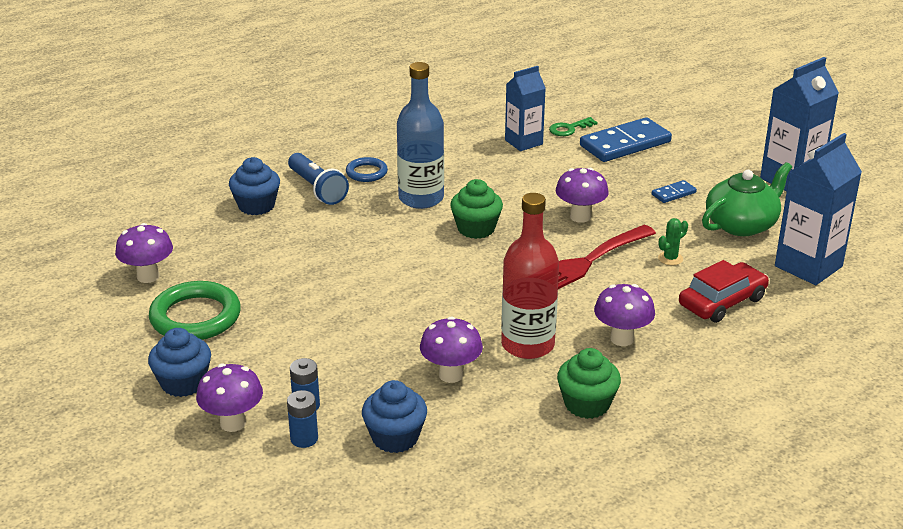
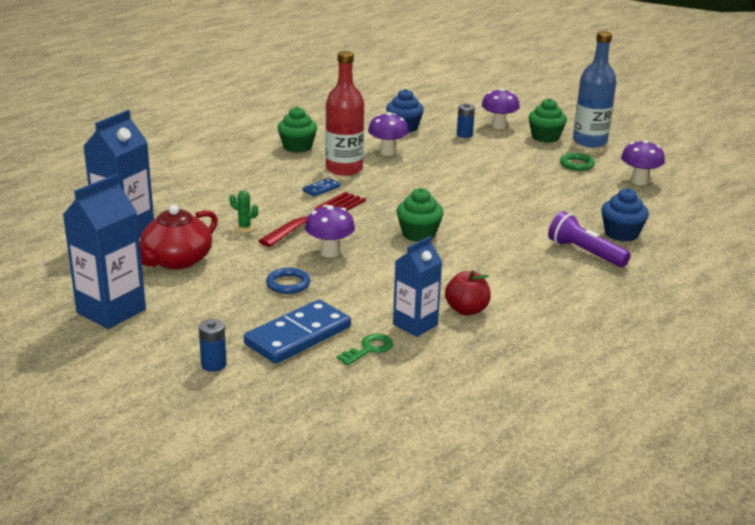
camera: 165 degrees right, 5 degrees down
(183, 383) = (545, 137): blue cupcake -> green cupcake
(195, 317) = (577, 164): green ring -> green ring, size x0.54
(304, 439) = (453, 124): blue battery -> blue battery (213, 364)
(317, 189) = (585, 253): blue flashlight -> purple flashlight
(366, 172) = (554, 273): blue ring -> blue ring (288, 284)
(421, 198) = (484, 254): blue bottle -> blue bottle (589, 141)
(473, 149) = (466, 310): none -> red apple
(622, 339) = (279, 177): purple mushroom -> none
(670, 258) = (244, 227): green cactus -> green cactus turned 75 degrees clockwise
(673, 193) = (241, 283): blue domino -> blue domino (321, 189)
(722, 302) = (204, 203): red car -> none
(742, 224) = (176, 261): green teapot -> red teapot

